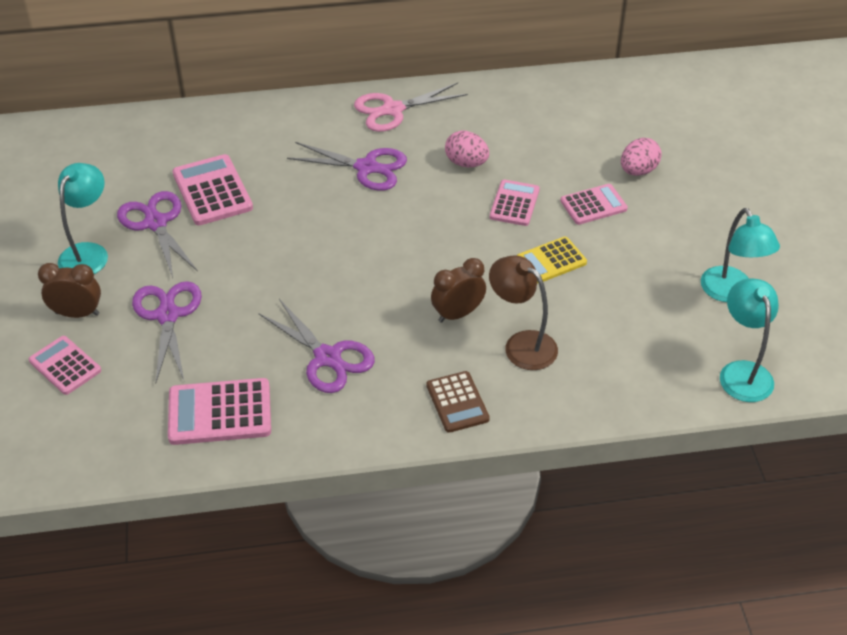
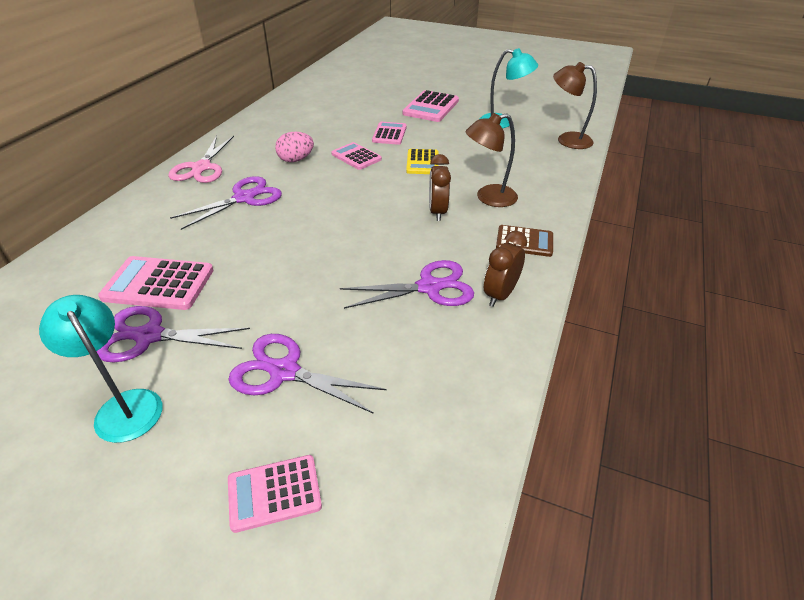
camera: 60 degrees left, 5 degrees down
(77, 313) = (204, 450): brown clock -> brown clock (500, 295)
(220, 412) = (445, 378): pink calculator -> pink calculator (431, 107)
(638, 171) = (377, 113): pink egg -> none
(742, 372) = (567, 140): turquoise lamp -> brown lamp

